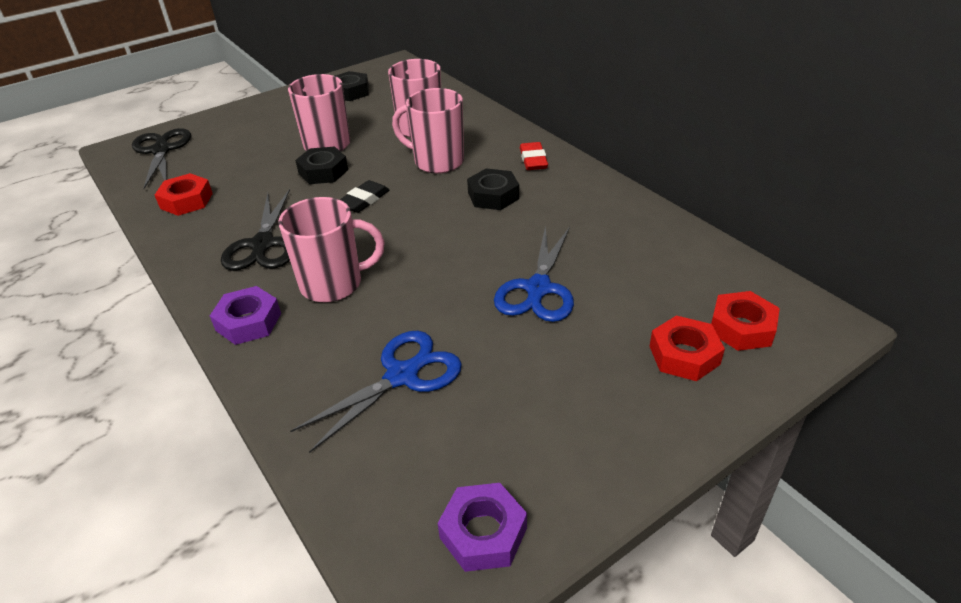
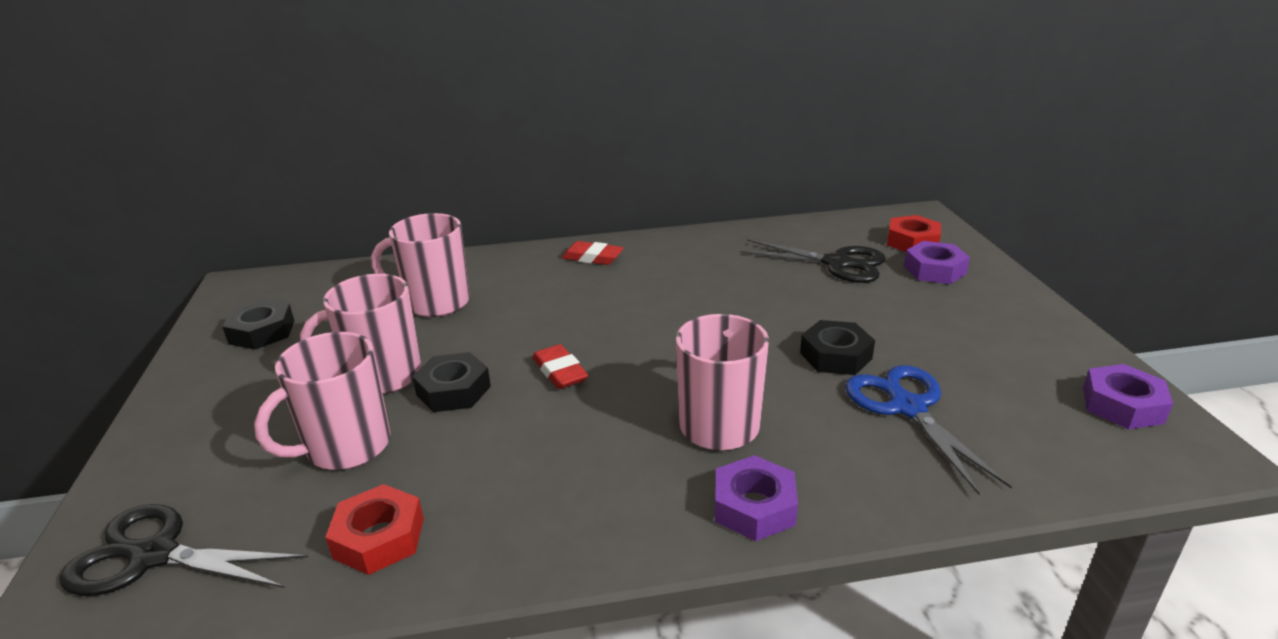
camera: 65 degrees left, 10 degrees down
(262, 244) = (584, 470): black scissors -> black scissors (836, 263)
(364, 200) = (560, 372): black eraser -> red eraser
(437, 161) = (530, 308): pink mug -> pink mug (346, 447)
(493, 196) = (636, 292): black nut -> black nut (835, 356)
(538, 289) = (812, 306): blue scissors -> none
(684, 355) = (934, 270): red nut -> purple nut

